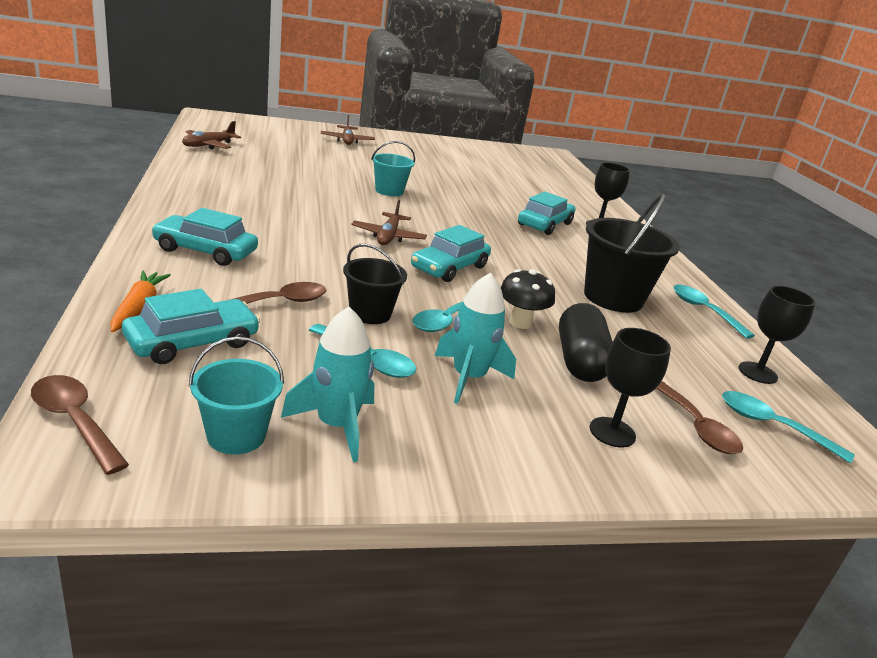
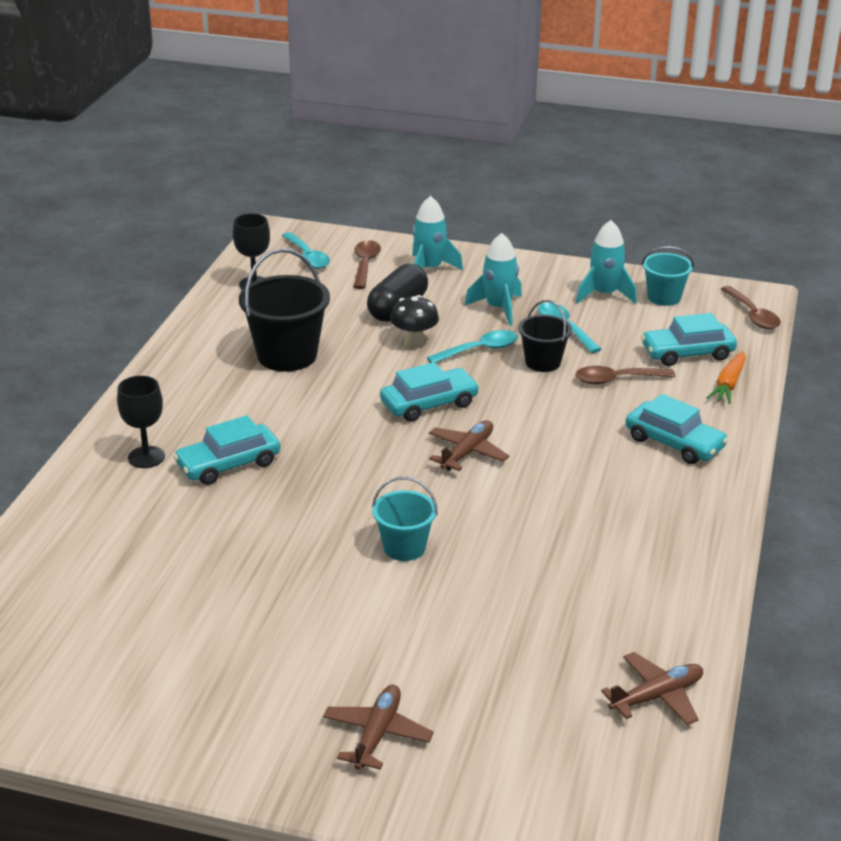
camera: 150 degrees left, 5 degrees up
(612, 432) = (429, 269): black goblet -> turquoise rocket
(703, 311) = (207, 334): turquoise spoon -> none

